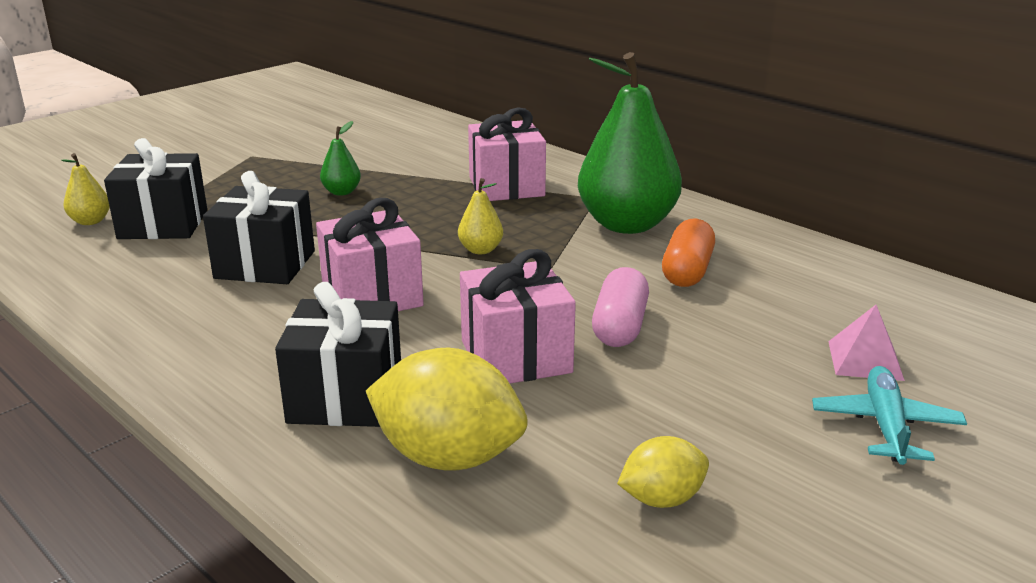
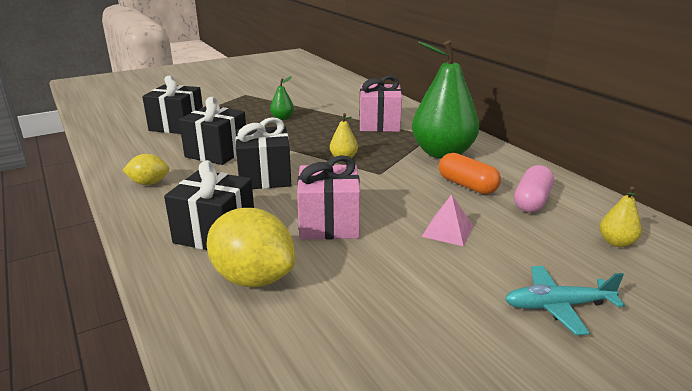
camera: 15 degrees right, 0 degrees up
(90, 221) = (141, 120): yellow pear -> yellow pear (616, 242)
(372, 296) = (265, 177): pink gift -> black gift
(619, 326) = (404, 214): pink capsule -> pink capsule (531, 201)
(661, 499) = (372, 329): yellow lemon -> yellow lemon (149, 183)
(687, 271) = (467, 185): orange capsule -> orange capsule turned 75 degrees counterclockwise
(865, 360) = (564, 259): pink pyramid -> pink pyramid (447, 231)
(885, 426) = (558, 306): turquoise plane -> turquoise plane turned 120 degrees counterclockwise

